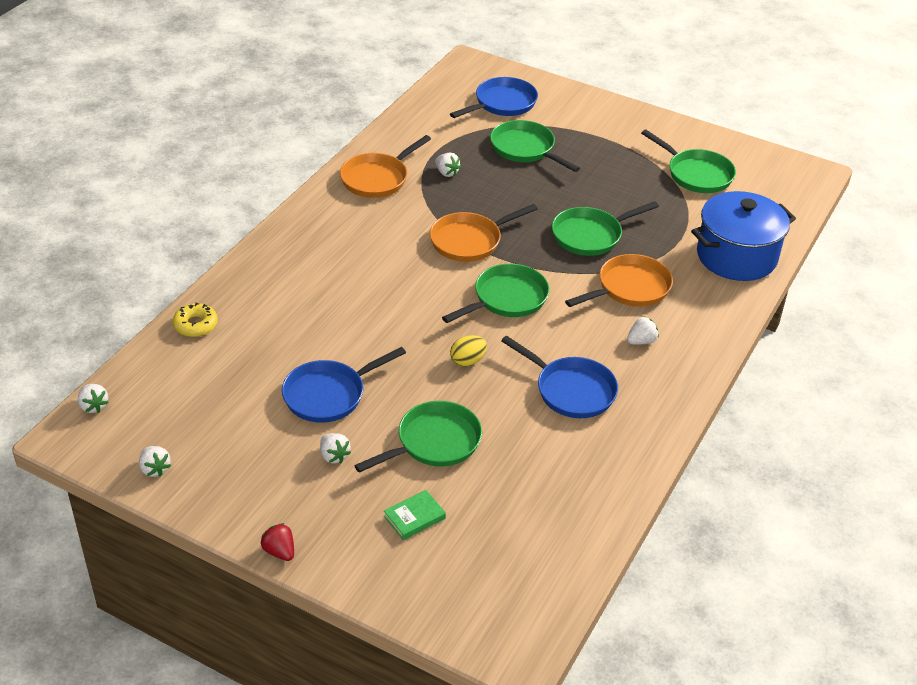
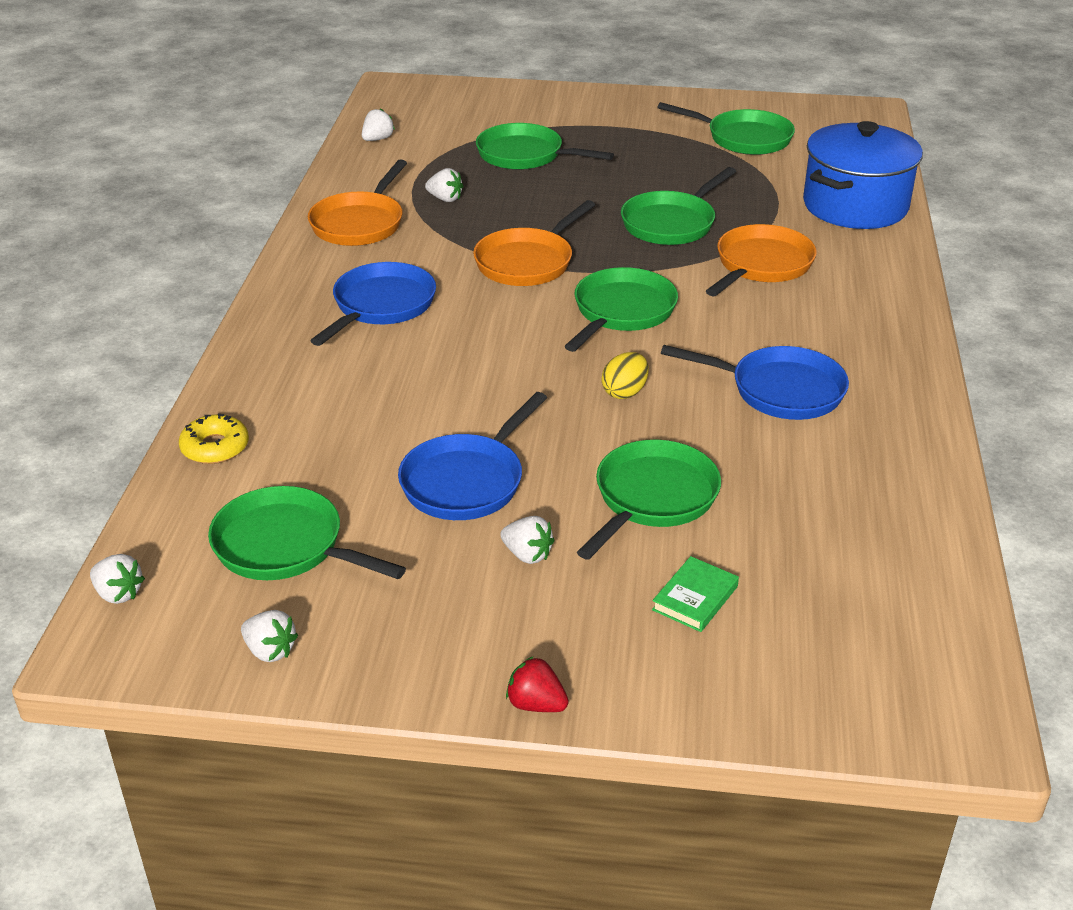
camera: 20 degrees left, 5 degrees down
(199, 405) = (285, 546): none -> green pan
(502, 103) = (463, 117): blue pan -> blue pan (381, 306)
(641, 341) = (820, 316): white strawberry -> white strawberry (377, 139)

